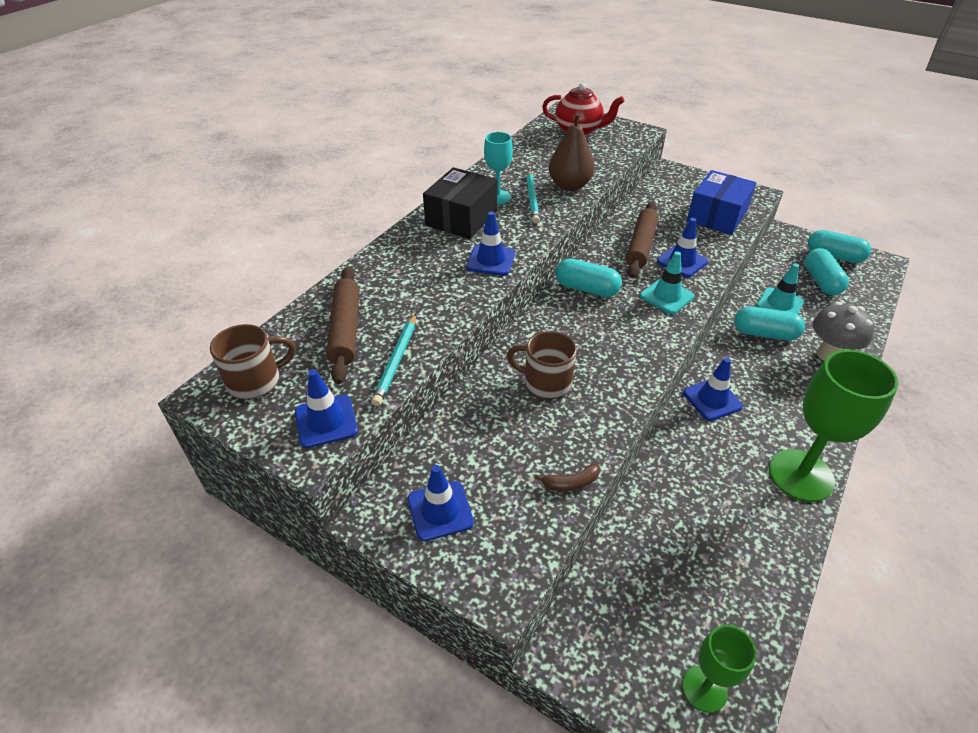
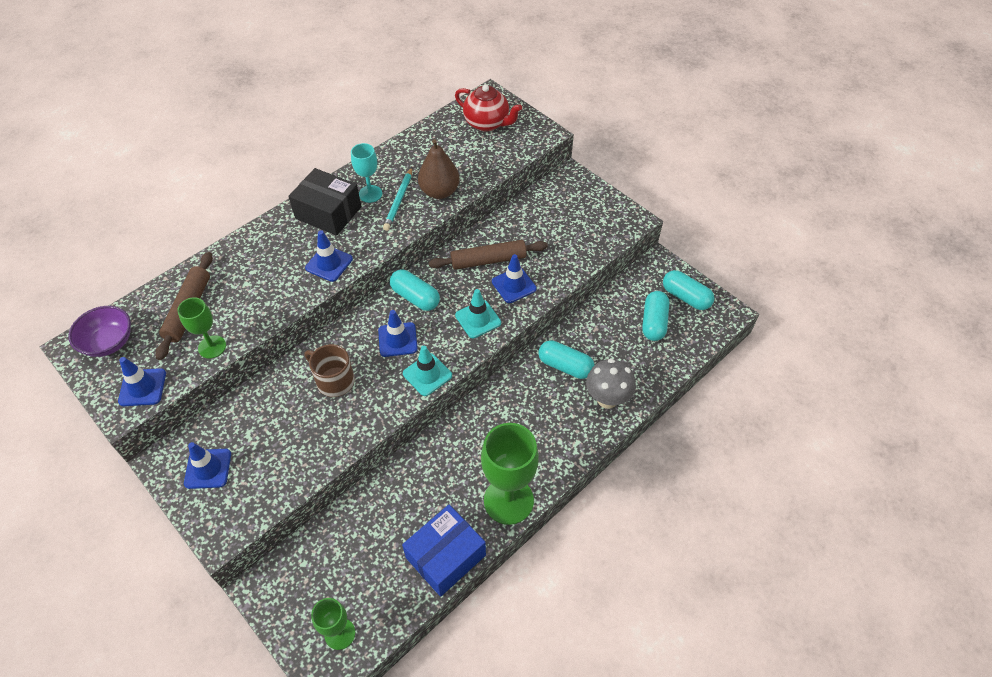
camera: 15 degrees right, 10 degrees up
(256, 381) = (109, 342): brown mug -> purple bowl
(396, 361) = (212, 347): turquoise pencil -> green goblet
(461, 218) = (328, 212): black box -> black box turned 75 degrees clockwise
(571, 483) = (308, 469): brown banana -> none
(641, 246) = (488, 260): brown rolling pin -> brown rolling pin turned 45 degrees clockwise
(712, 399) = (480, 419): blue traffic cone -> blue traffic cone (397, 339)
(717, 216) = (578, 239): blue box -> blue box (446, 556)
(779, 304) = (598, 339): turquoise traffic cone -> turquoise traffic cone (427, 374)

